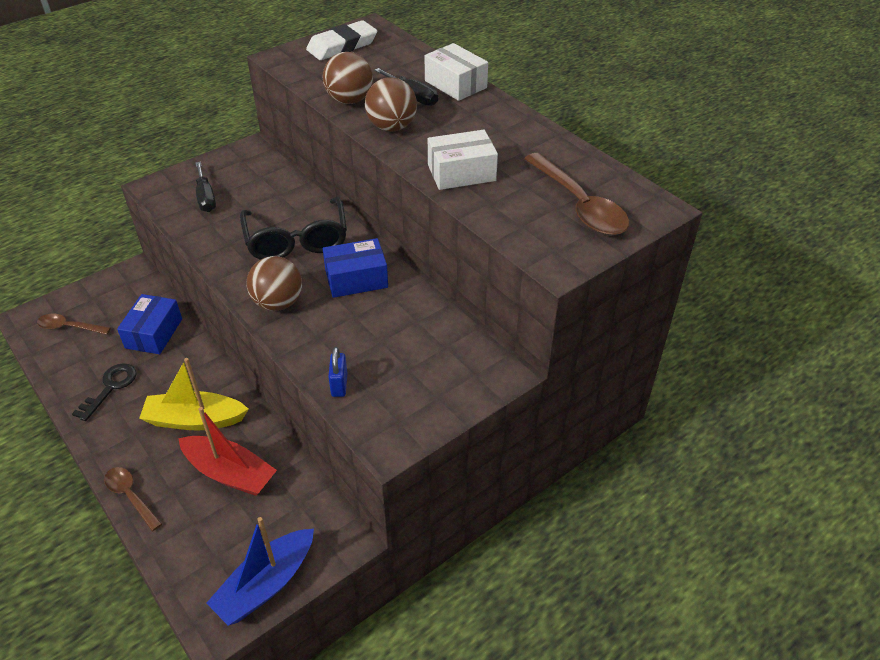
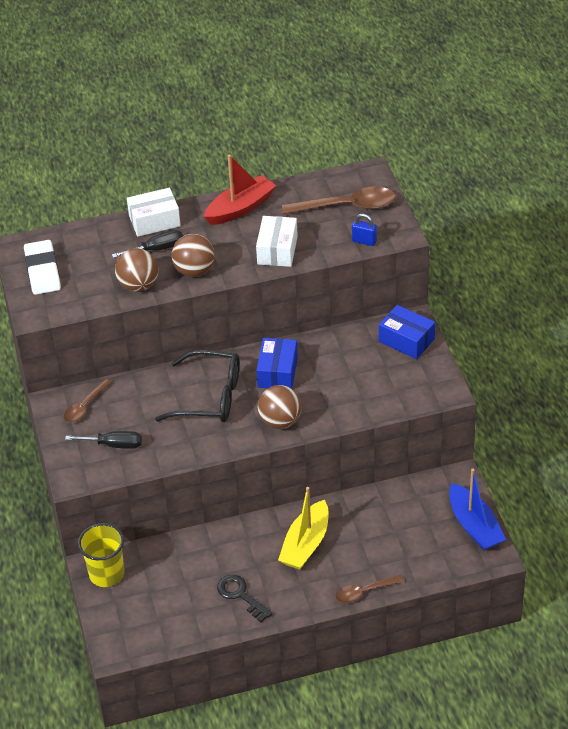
camera: 65 degrees left, 0 degrees up
(69, 327) = (146, 620): brown spoon -> brown spoon (85, 407)
(124, 284) = (106, 574): none -> yellow cup
(154, 333) = (188, 559): blue box -> blue box (406, 340)
(230, 473) = (370, 530): red boat -> red boat (240, 208)
(339, 385) = (383, 405): blue padlock -> blue padlock (364, 241)

